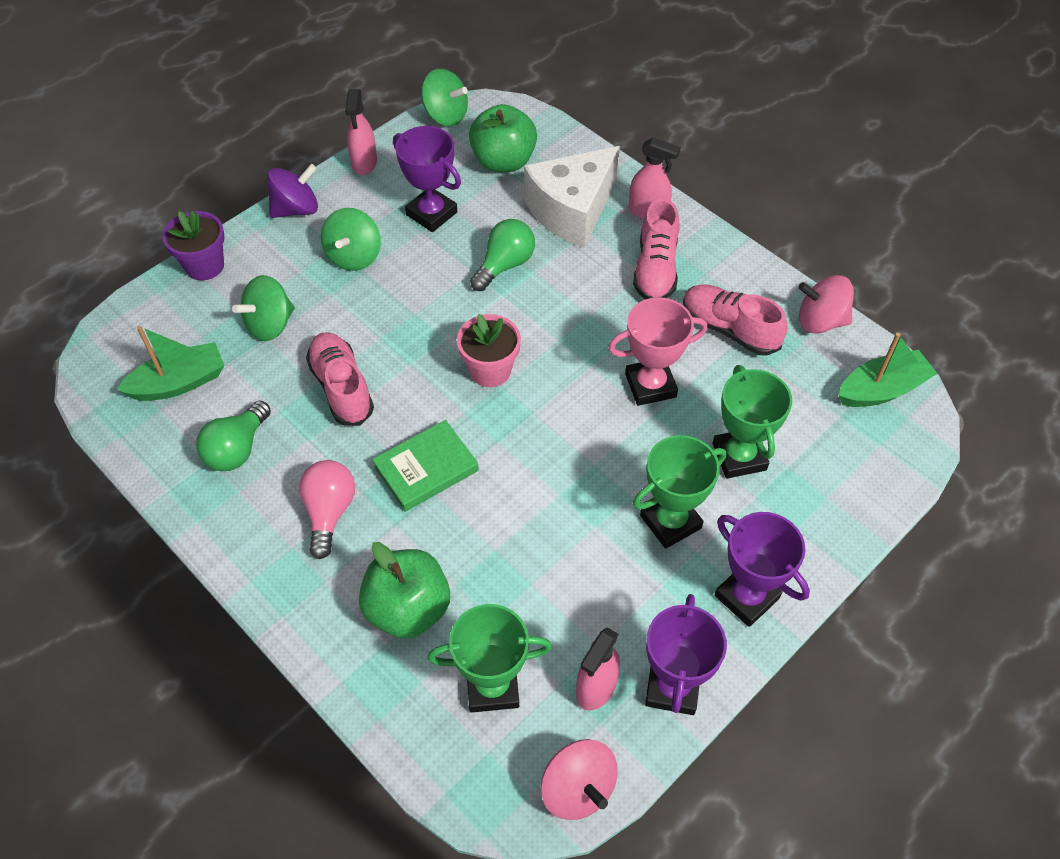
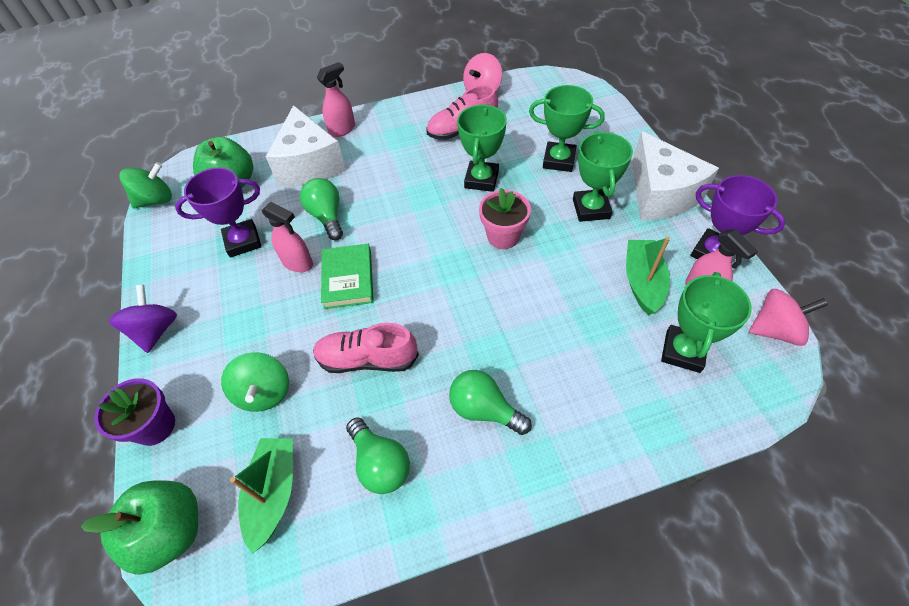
camera: 60 degrees left, 0 degrees up
(329, 512) = (484, 409): pink light bulb -> green light bulb
(354, 256) = (242, 306): green spinning top -> none
(364, 163) = (152, 266): pink spray bottle -> pink spray bottle (298, 263)
(408, 609) = (598, 383): green apple -> green apple (171, 531)
(426, 469) = (478, 328): green book -> green book (348, 279)
(490, 370) = (414, 258): pink flower pot -> pink flower pot (503, 236)
(650, 385) = (481, 179): pink trophy -> green trophy
(655, 269) = (391, 143): pink shoe -> none
(746, 597) = (660, 195): purple trophy -> white cheese
(881, 389) = (545, 87): green boat -> green boat (642, 282)

